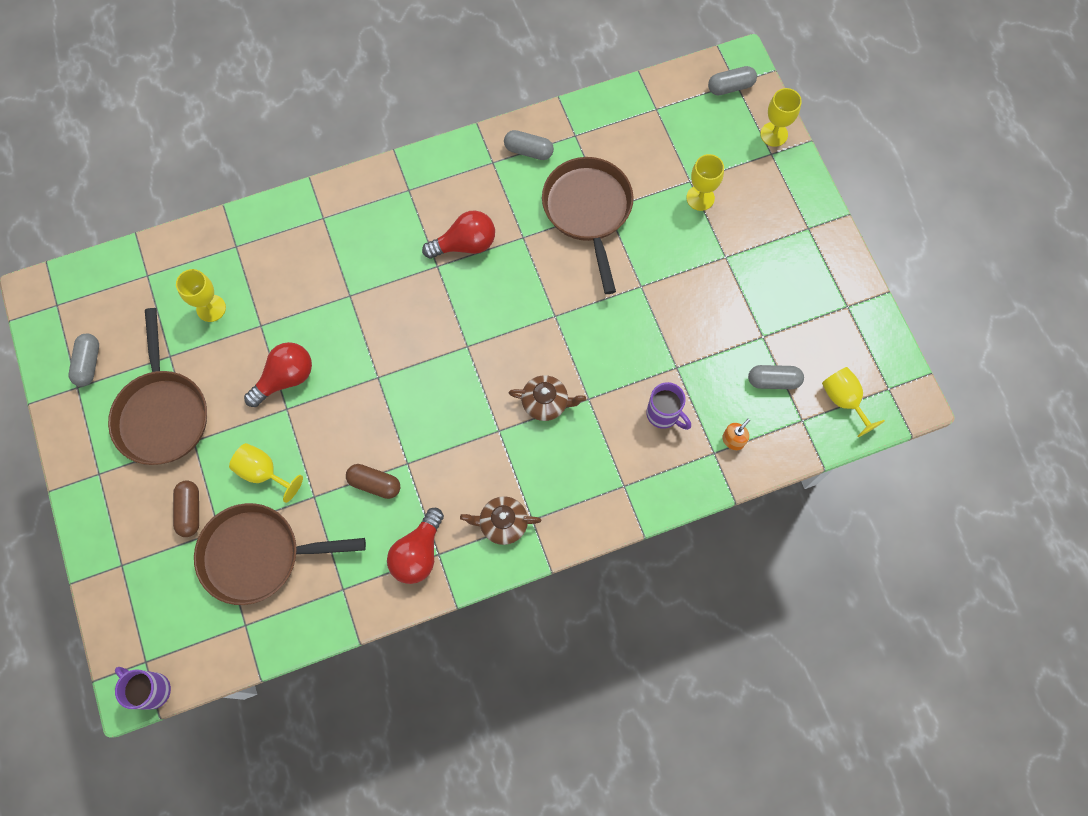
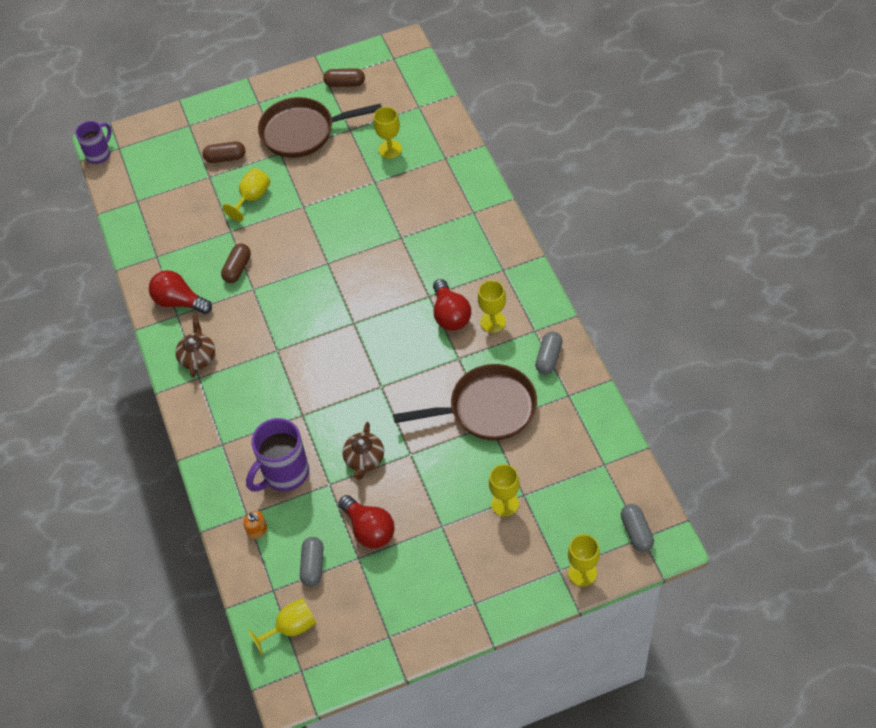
camera: 95 degrees right, 15 degrees down
(89, 363) = (345, 84): grey capsule -> brown capsule
(258, 555) = (188, 202): brown pan -> none
(285, 378) = (328, 203): red light bulb -> red light bulb (369, 529)
(478, 202) = (493, 322): none -> yellow goblet
(546, 402) = (300, 383): brown teapot -> brown teapot (364, 459)
(664, 414) = (284, 474): purple mug -> purple mug, size x1.57

